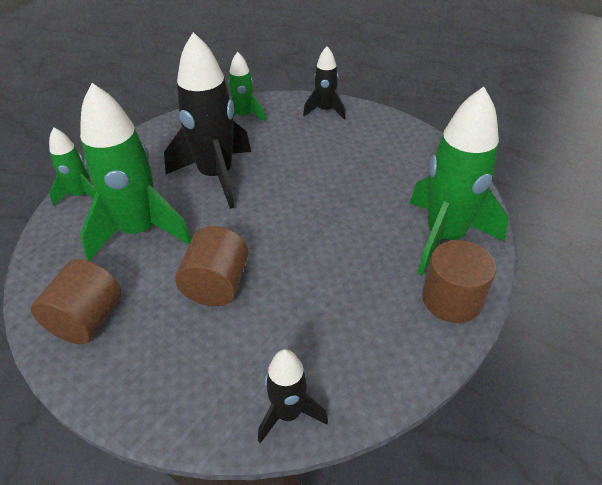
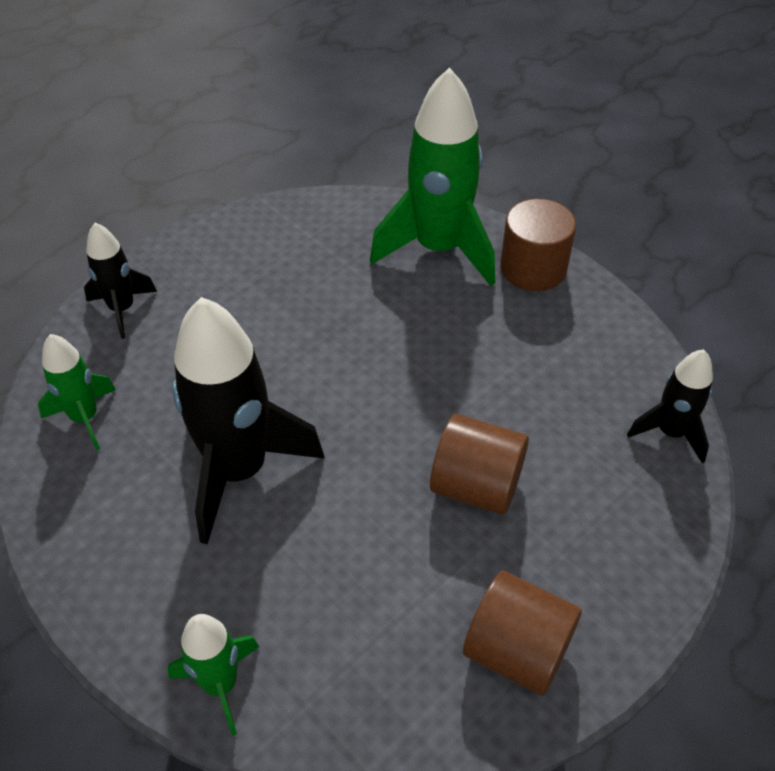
camera: 80 degrees left, 5 degrees up
(139, 231) = (344, 584): green rocket -> none

